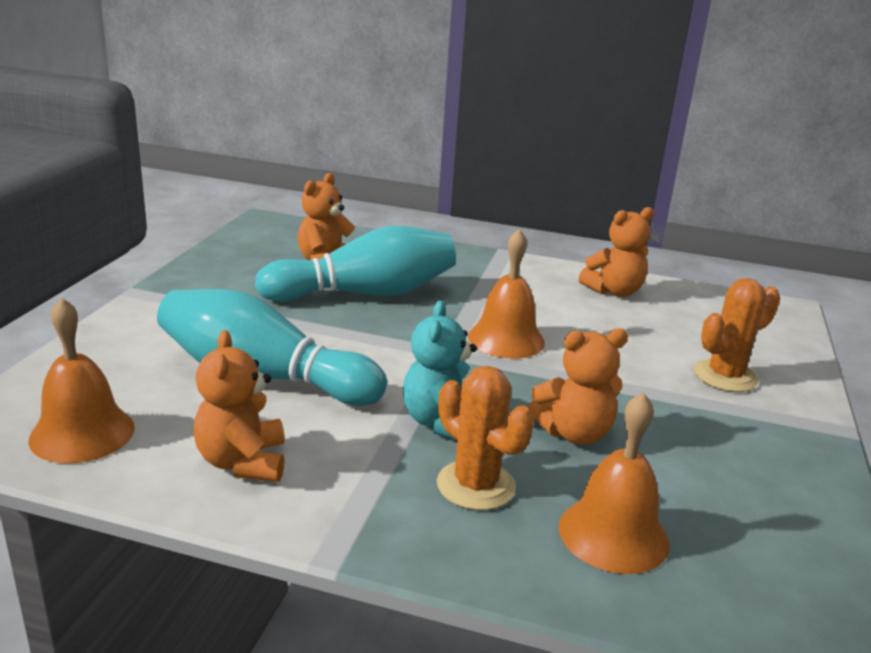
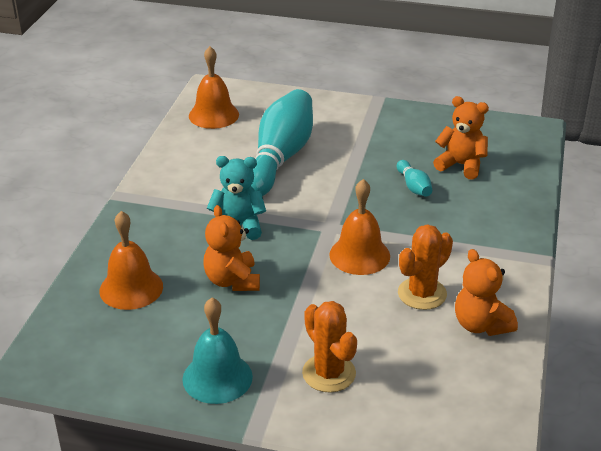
camera: 90 degrees right, 10 degrees up
(242, 462) = (192, 163): orange teddy bear -> none
(365, 293) = (413, 186): turquoise bowling pin -> turquoise bowling pin, size x0.43
(476, 485) = (175, 239): orange cactus -> orange cactus (422, 294)
(773, 453) = (217, 377): none -> turquoise bell

